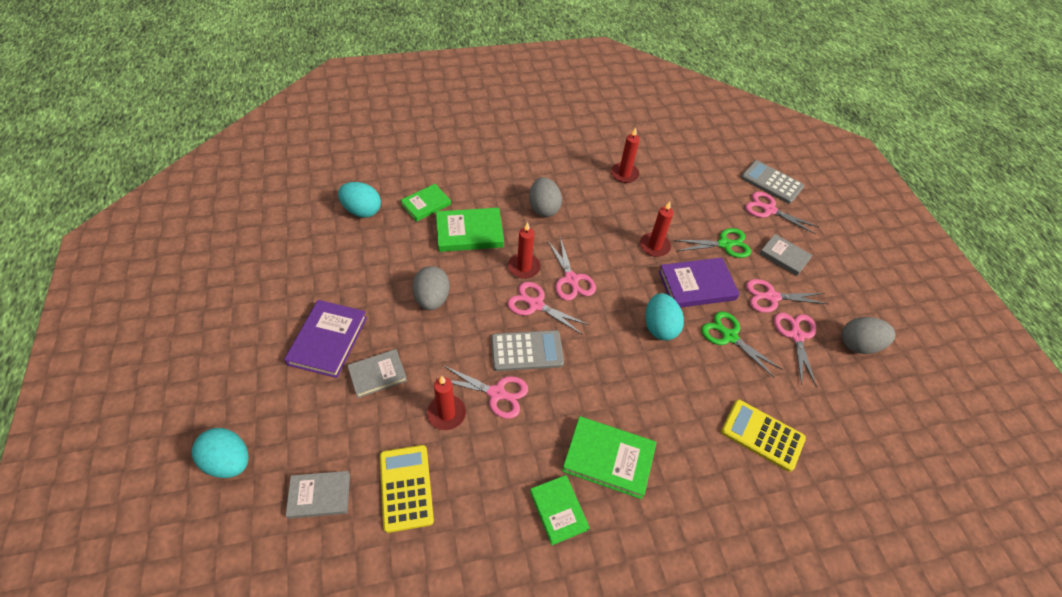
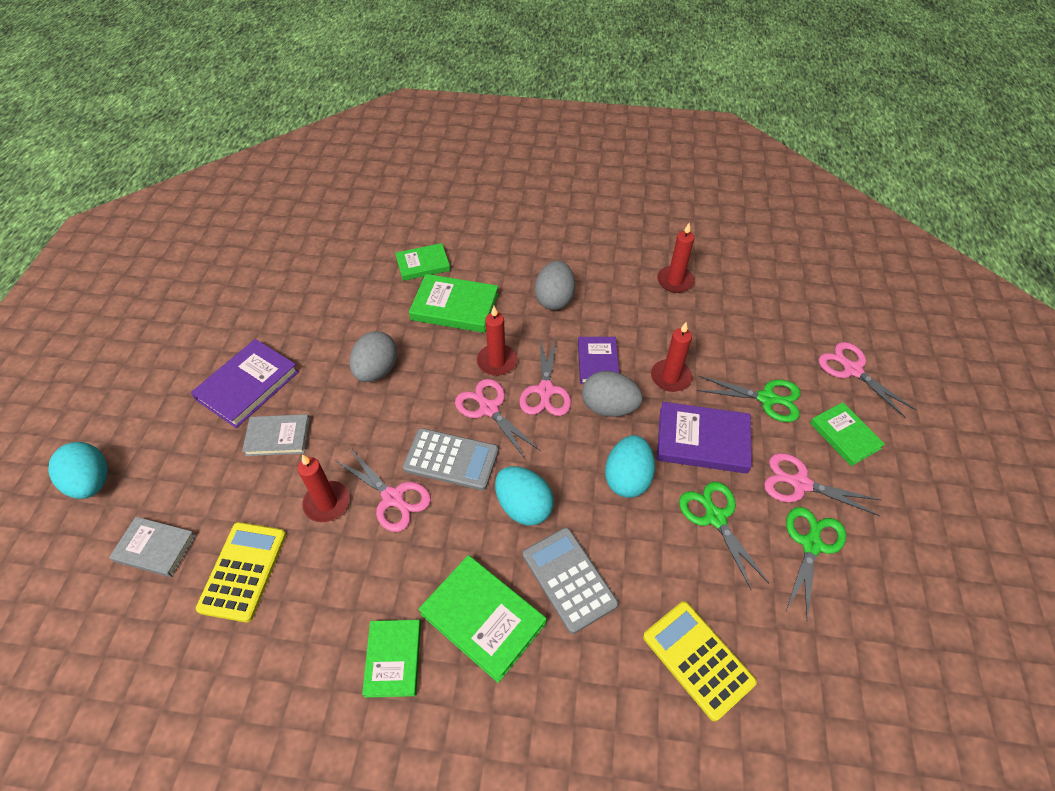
camera: 25 degrees right, 0 degrees up
(362, 211) = (352, 256): turquoise egg -> turquoise egg (523, 506)
(598, 248) = (598, 362): none -> purple book
(771, 182) = (874, 335): grey calculator -> grey calculator (569, 579)
(784, 256) = (845, 435): grey book -> green book
(796, 336) = (811, 545): pink scissors -> green scissors
(858, 345) = (900, 584): grey egg -> grey egg (609, 407)

